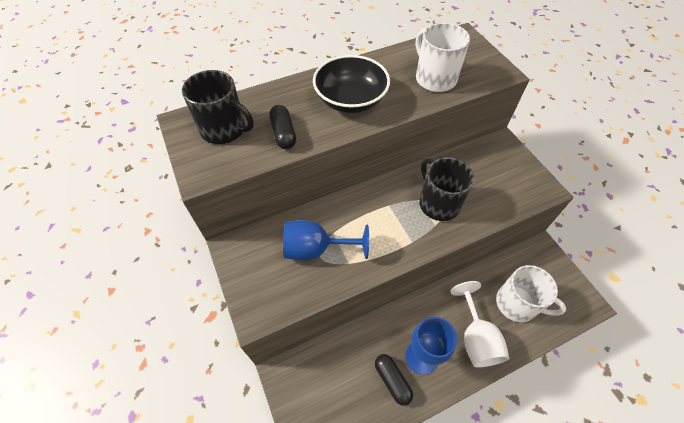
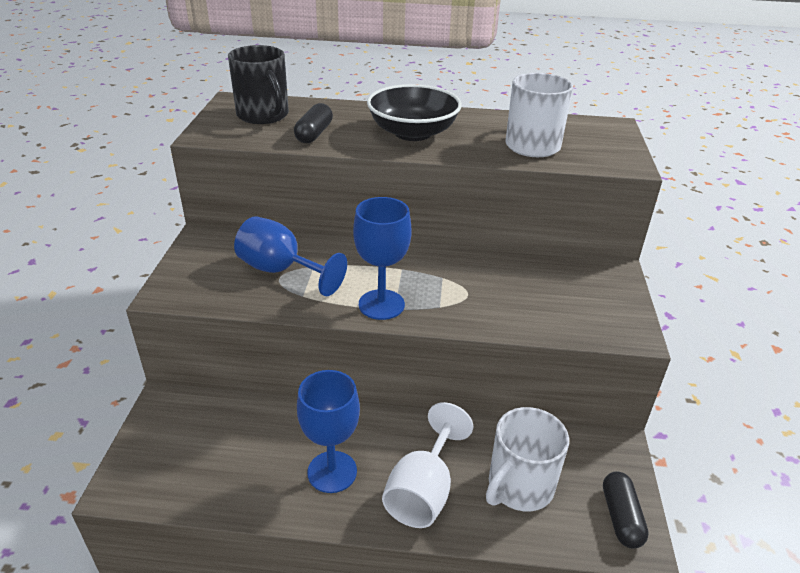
camera: 30 degrees right, 20 degrees down
(392, 380) = (274, 474): black capsule -> black capsule (621, 517)
(402, 243) = (381, 304): none -> blue goblet
(438, 203) = (465, 290): black mug -> none
(517, 304) = (519, 486): white mug -> white mug turned 75 degrees clockwise

